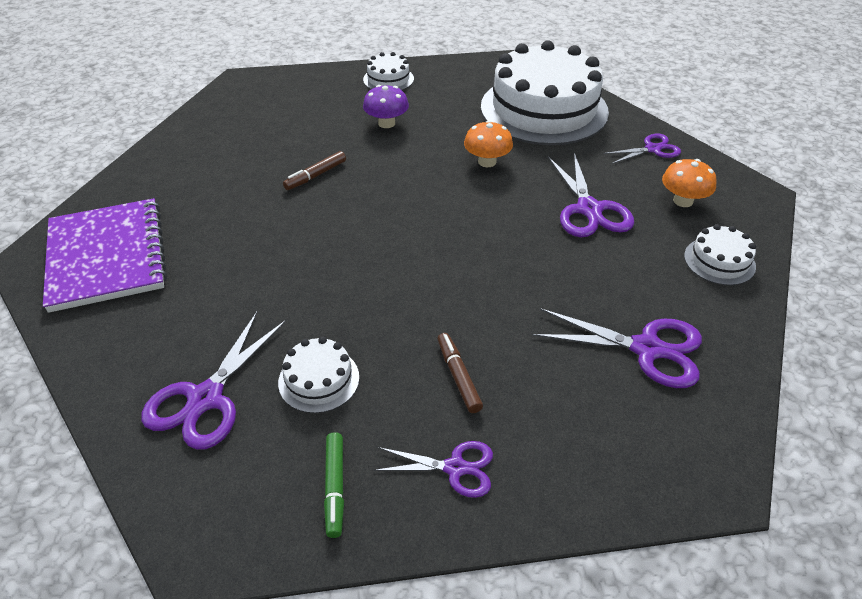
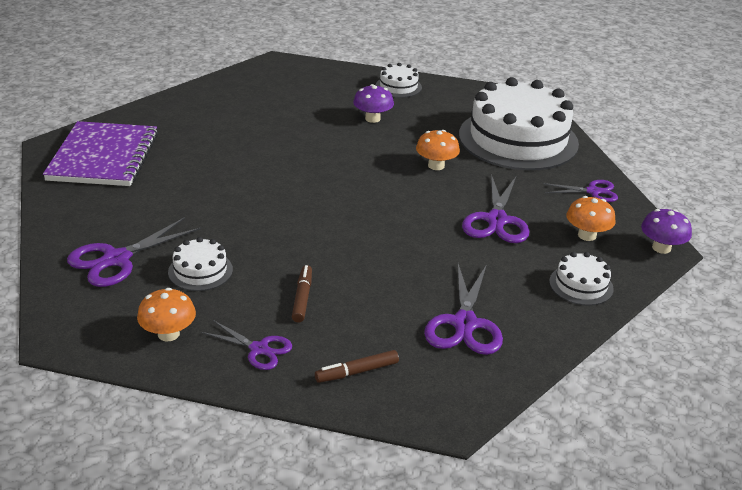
camera: 20 degrees right, 10 degrees down
(315, 175) = (289, 142): brown marker -> brown marker (357, 372)
(335, 487) = (168, 334): green marker -> orange mushroom
(647, 349) = (465, 324): purple scissors -> purple scissors turned 60 degrees clockwise
(756, 194) = (661, 248): none -> purple mushroom

